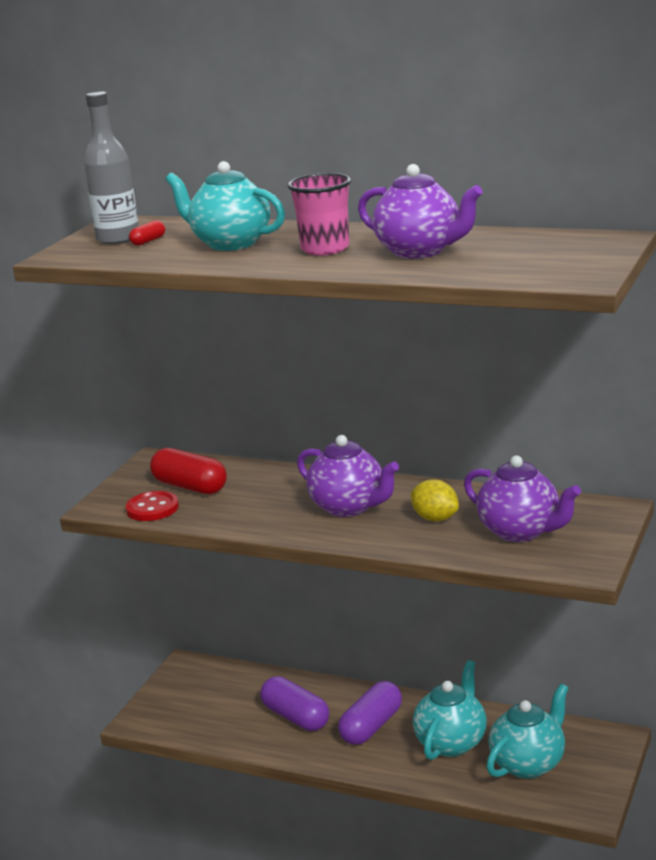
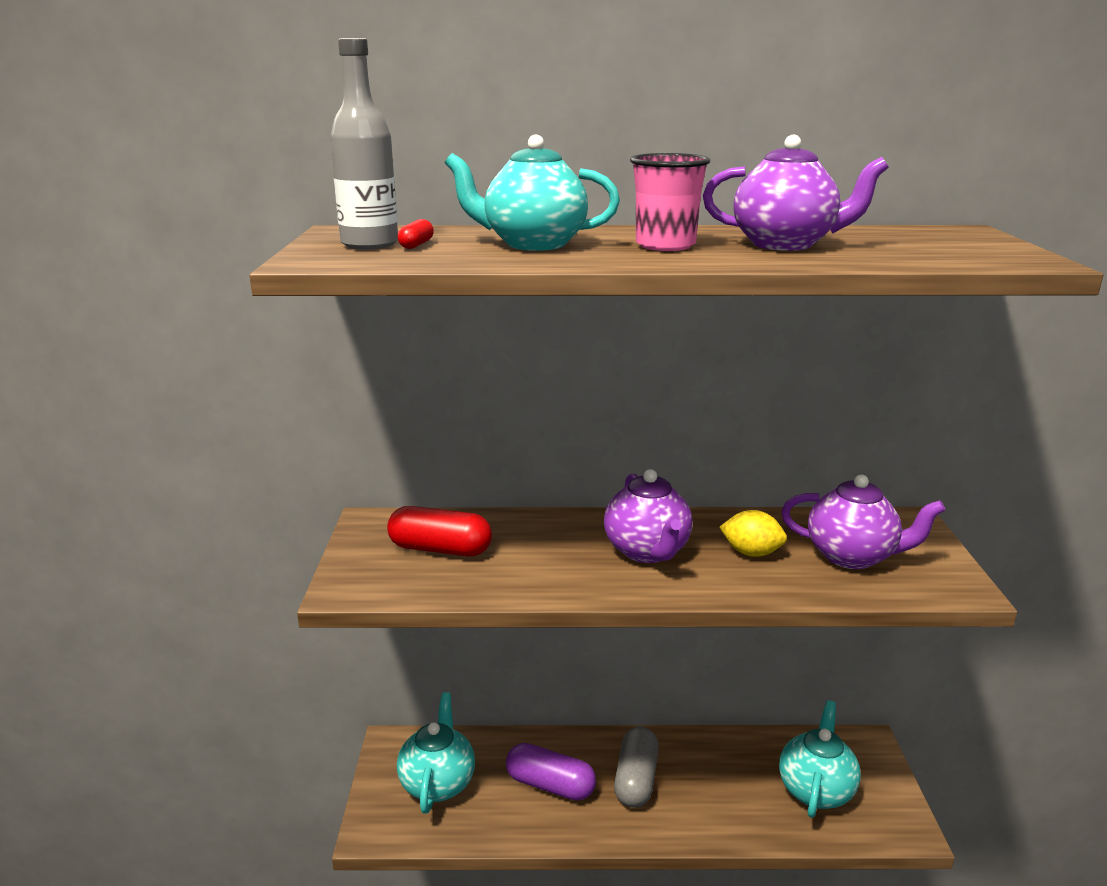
camera: 25 degrees left, 0 degrees up
(152, 508) = (414, 583): red button -> none
(349, 507) = (647, 551): purple teapot -> purple teapot turned 60 degrees clockwise
(371, 726) = (636, 779): purple capsule -> grey capsule
(451, 742) = (727, 781): turquoise teapot -> turquoise teapot (438, 783)

